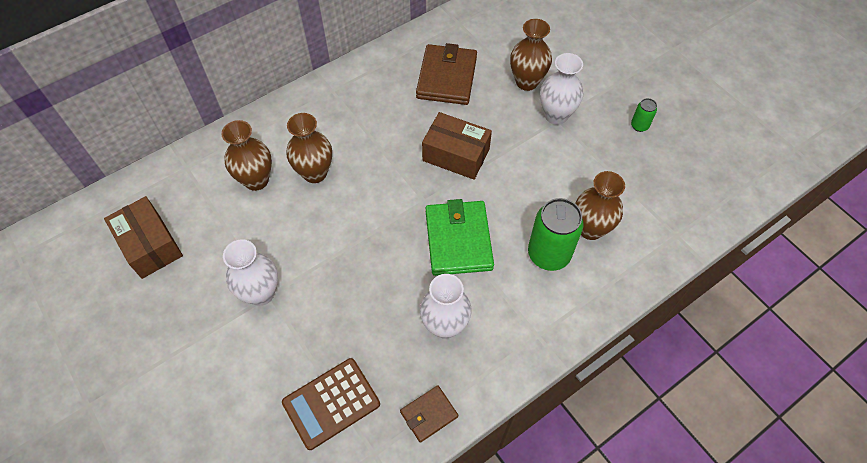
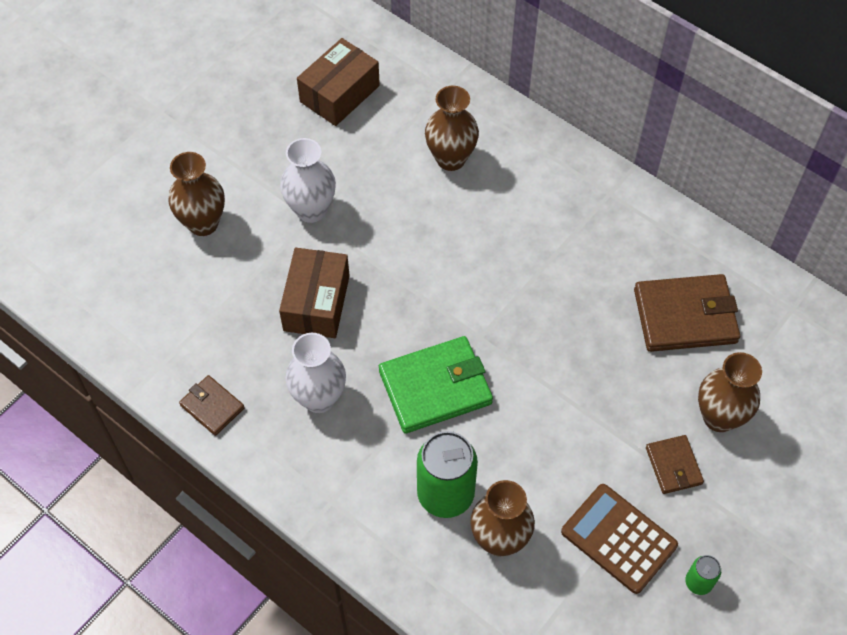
camera: 75 degrees right, 0 degrees up
(315, 173) = (480, 212): brown vase -> brown vase (203, 223)
(331, 403) = (205, 312): brown calculator -> brown calculator (618, 538)
(456, 155) = (560, 356): brown box -> brown box (316, 303)
(556, 115) = (673, 466): white vase -> brown wallet

